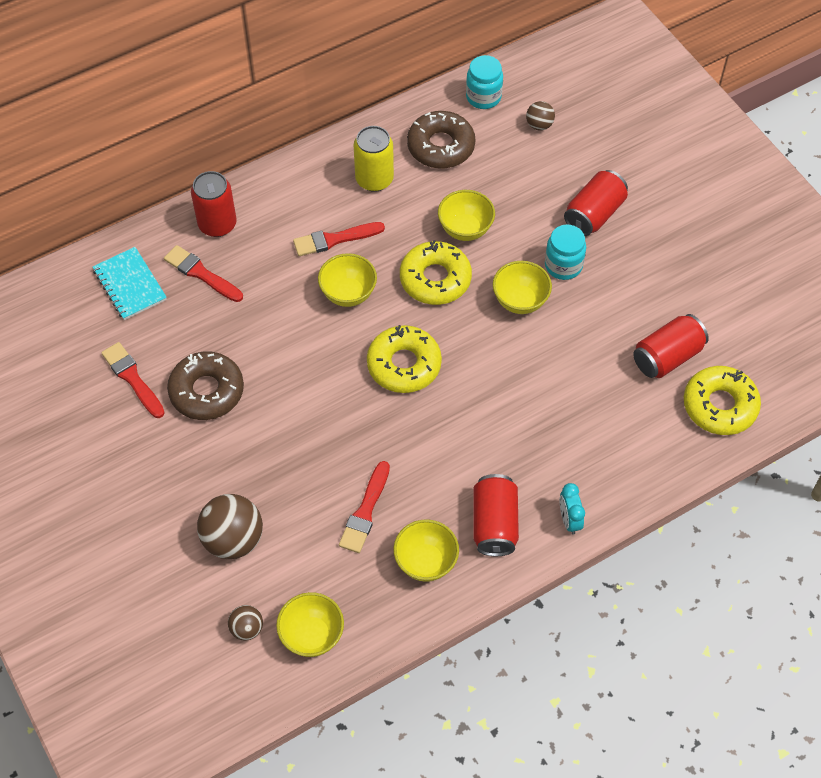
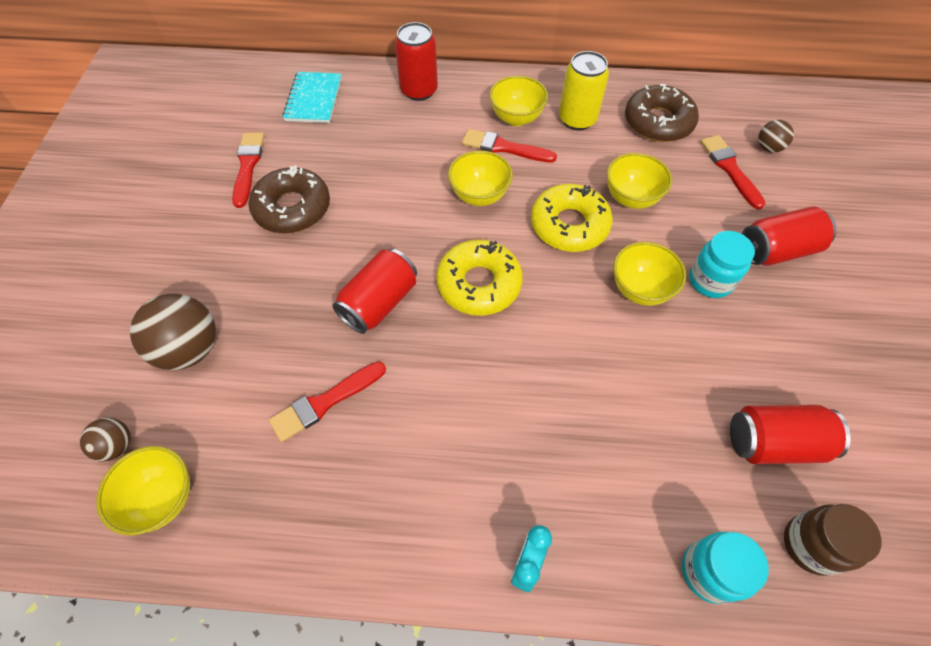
camera: 35 degrees right, 0 degrees up
(201, 273) = (373, 118): red brush -> red brush (730, 169)
(426, 562) = (336, 499): yellow bowl -> yellow bowl (516, 118)
(483, 97) = (727, 103): turquoise jar -> turquoise jar (709, 571)
(494, 524) = (440, 507): red can -> red can (379, 302)
(720, 406) = (811, 545): yellow donut -> brown jar

